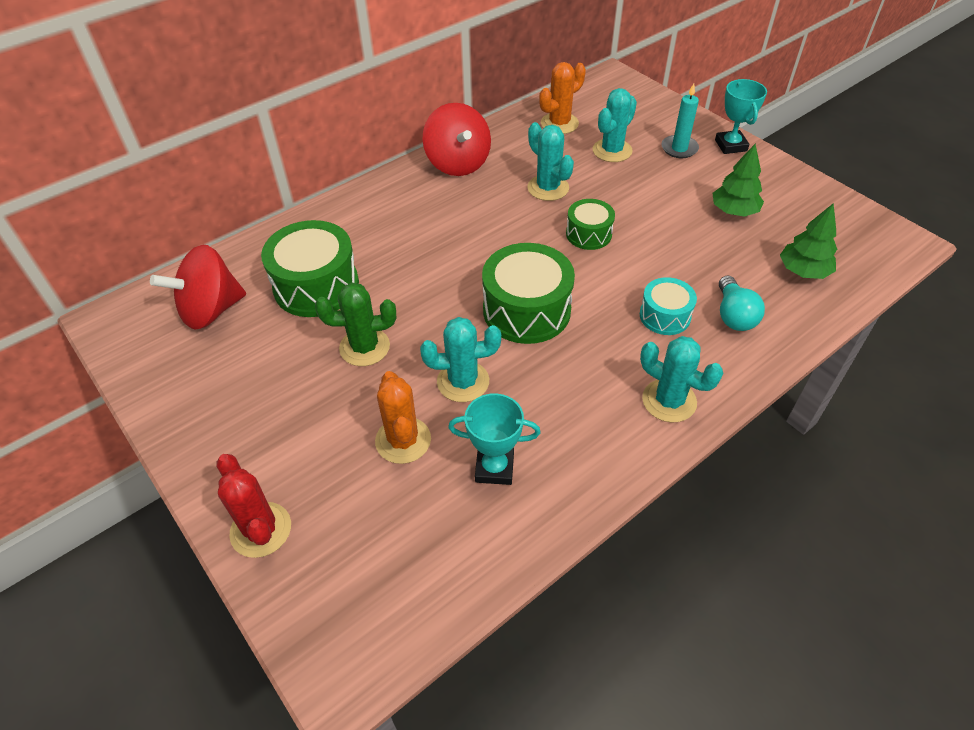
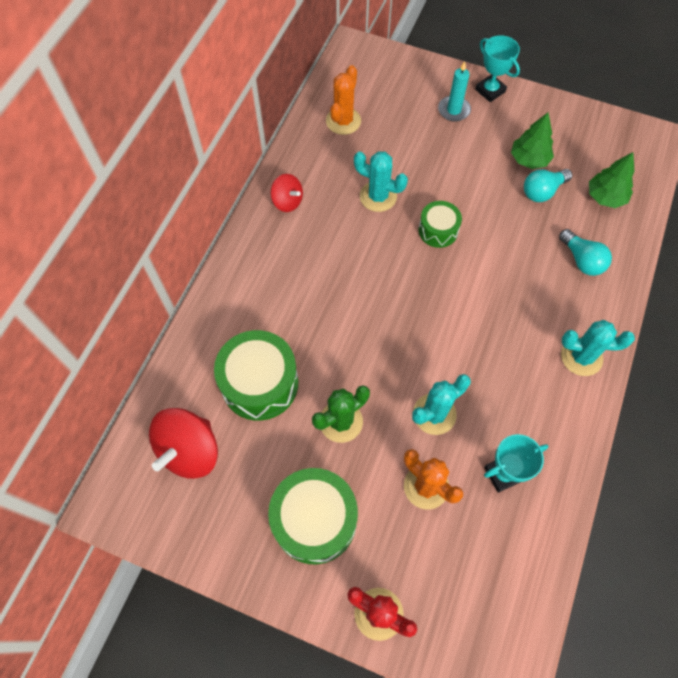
camera: 30 degrees left, 15 degrees up
(458, 163) = (287, 202): red spinning top -> red spinning top, size x0.57
(526, 310) = (438, 326): green drum -> green drum (314, 520)
(612, 151) = (403, 134): turquoise cactus -> none
(665, 316) = (537, 283): turquoise drum -> none
(730, 242) = (542, 191): none -> turquoise light bulb

